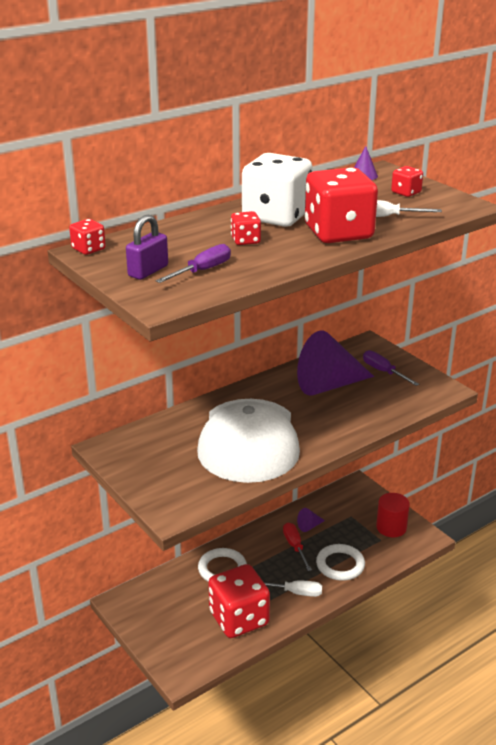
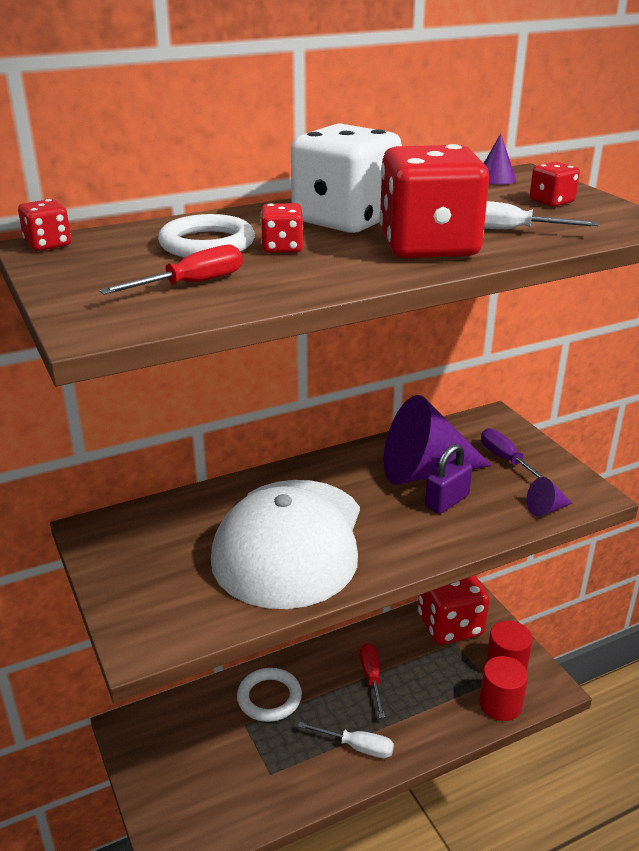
camera: 10 degrees right, 0 degrees up
(148, 271) = (110, 279): purple padlock -> purple padlock (447, 501)
(202, 271) = (191, 284): purple screwdriver -> red screwdriver
(239, 619) = (272, 776): red dice -> red dice (450, 625)
(309, 526) = (397, 650): purple cone -> purple cone (546, 509)
(340, 565) = (426, 713): white ring -> white ring (207, 244)
(391, 552) = (500, 704): none -> red cylinder

